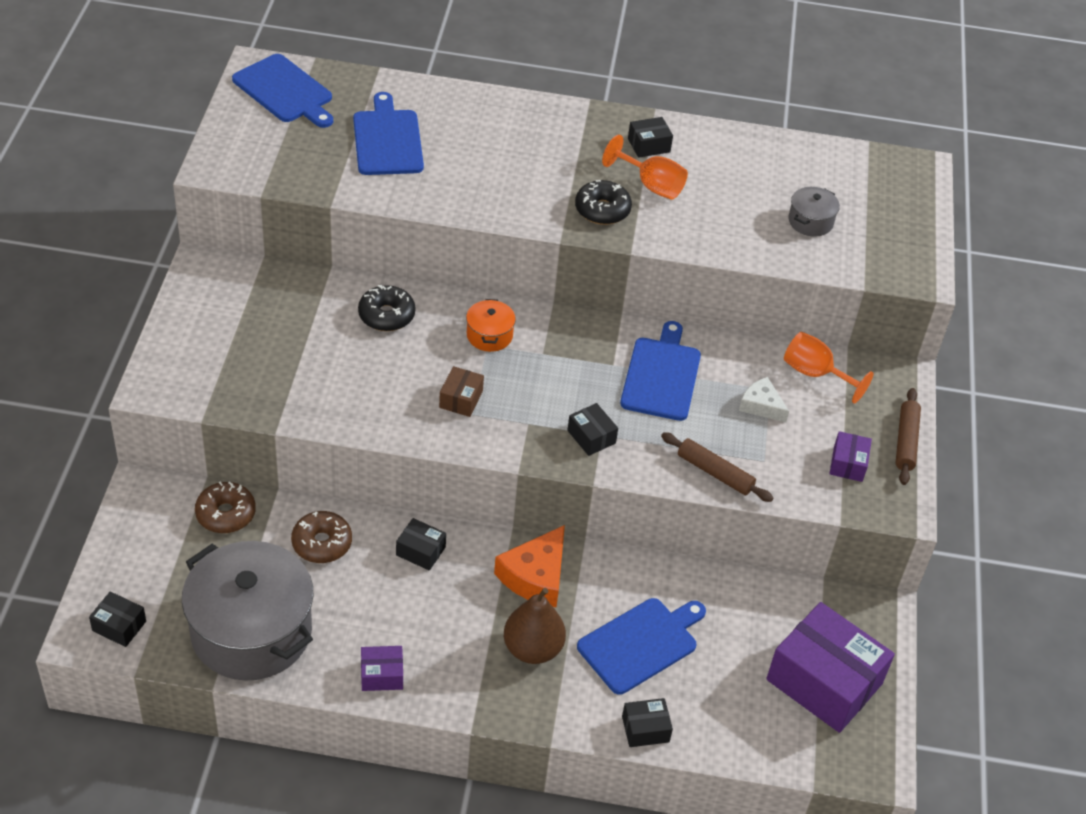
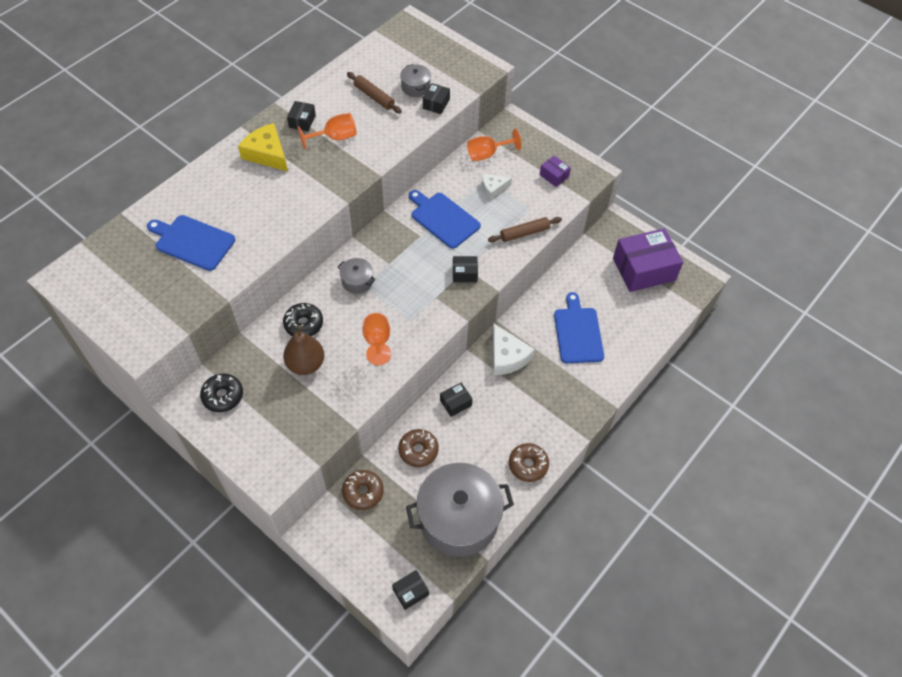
camera: 55 degrees left, 10 degrees up
(285, 91) = (99, 274): blue cutting board -> none
(382, 675) = (528, 465): purple box -> brown donut
(397, 405) = (378, 354): none -> orange goblet
(461, 399) = (395, 320): brown box -> none
(489, 335) = (357, 281): orange pot -> grey pot
(532, 649) = (553, 383): brown pear -> brown pear (306, 364)
(536, 576) = (507, 356): orange cheese -> white cheese
(569, 139) = (267, 154): none -> yellow cheese
(602, 210) = (337, 170): black donut -> black donut (223, 396)
(645, 729) = (630, 359): black box -> black box (436, 104)
(906, 441) = (555, 145): brown rolling pin -> brown rolling pin (374, 97)

